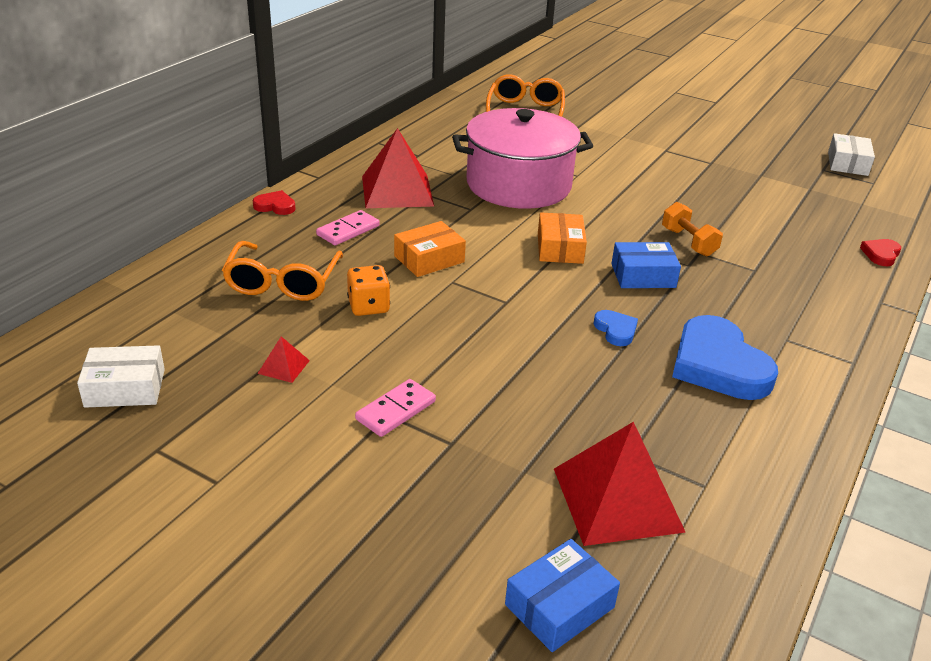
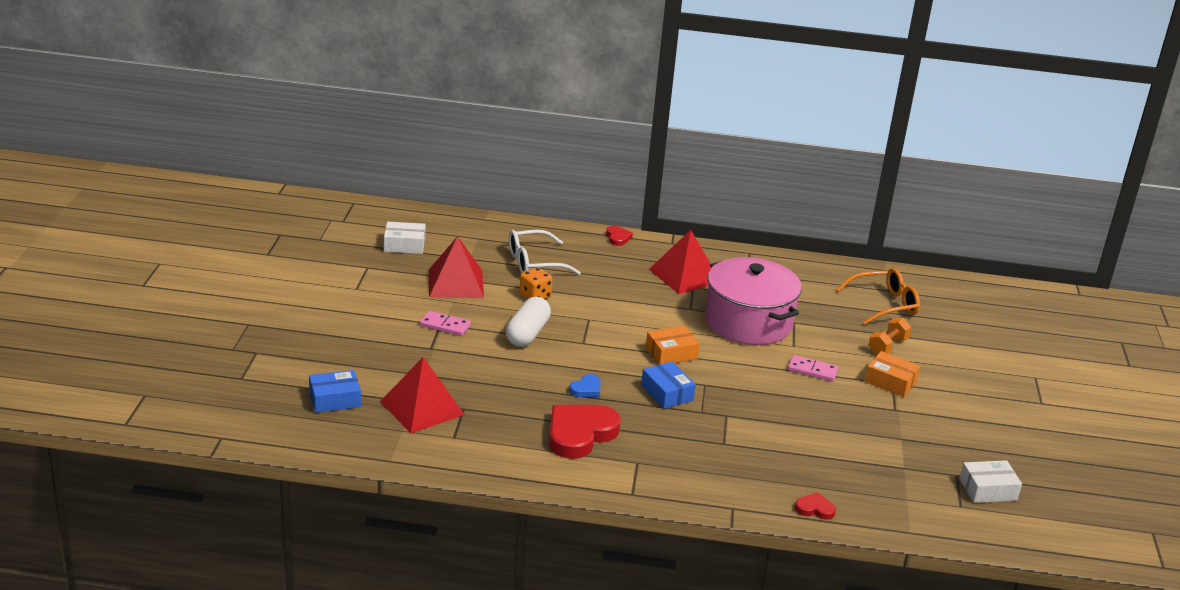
camera: 65 degrees right, 5 degrees down
(125, 388) = (404, 245): white box -> white box turned 60 degrees counterclockwise
(283, 282) = (534, 262): orange glasses -> white glasses
(284, 366) = (456, 283): red pyramid -> red pyramid, size x2.34
(348, 230) = (614, 269): pink domino -> pink domino (812, 370)
(429, 259) = (607, 305): orange box -> orange box (890, 381)
(461, 340) = (527, 334): none -> white capsule
(559, 606) = (335, 399): blue box -> blue box turned 45 degrees counterclockwise
(688, 242) = (737, 409): orange dumbbell -> orange dumbbell (887, 346)
(718, 365) = (580, 434): blue heart -> red heart

